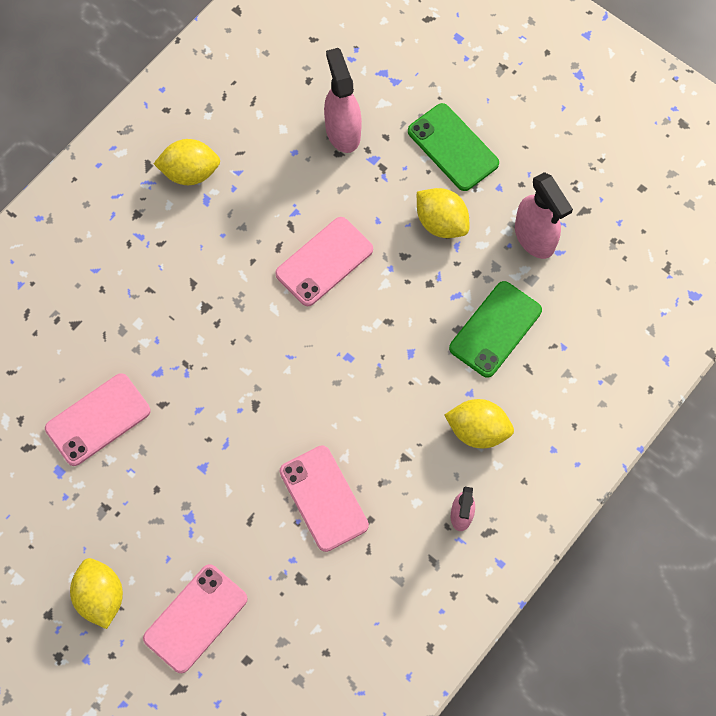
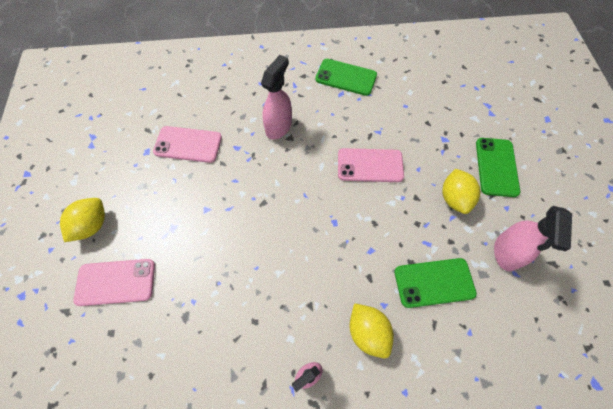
camera: 45 degrees right, 5 degrees down
(190, 172) = (346, 77): yellow lemon -> green phone
(323, 498) = (244, 284): pink phone -> none
(342, 131) = (440, 115): pink spray bottle -> pink spray bottle (279, 127)

